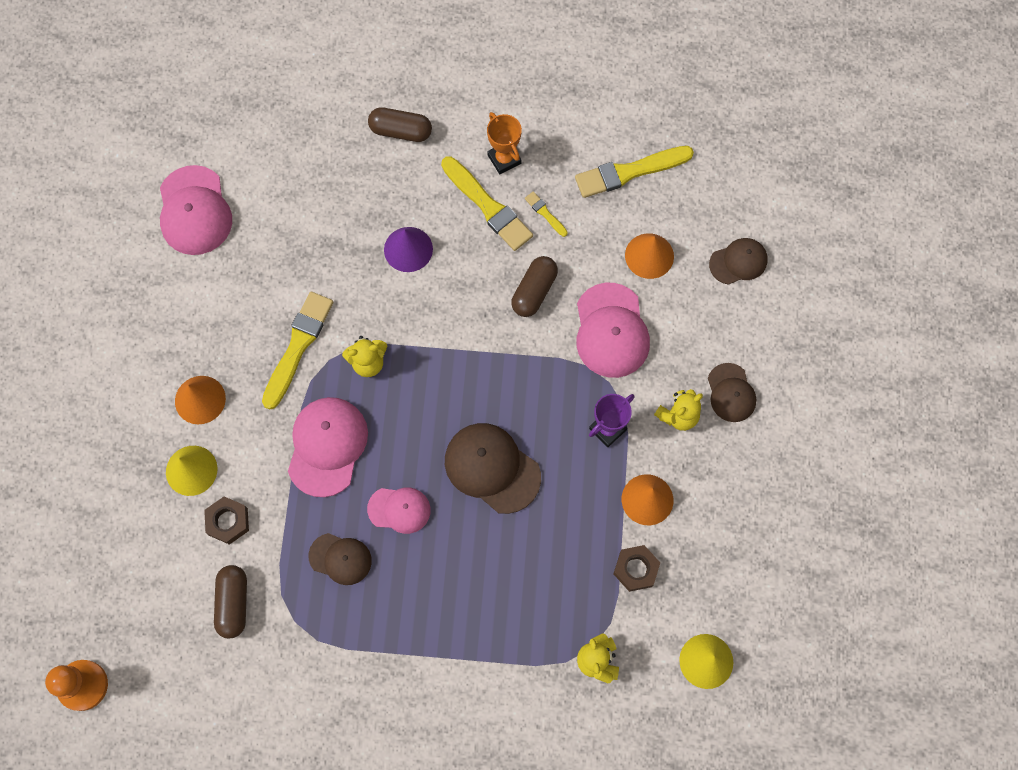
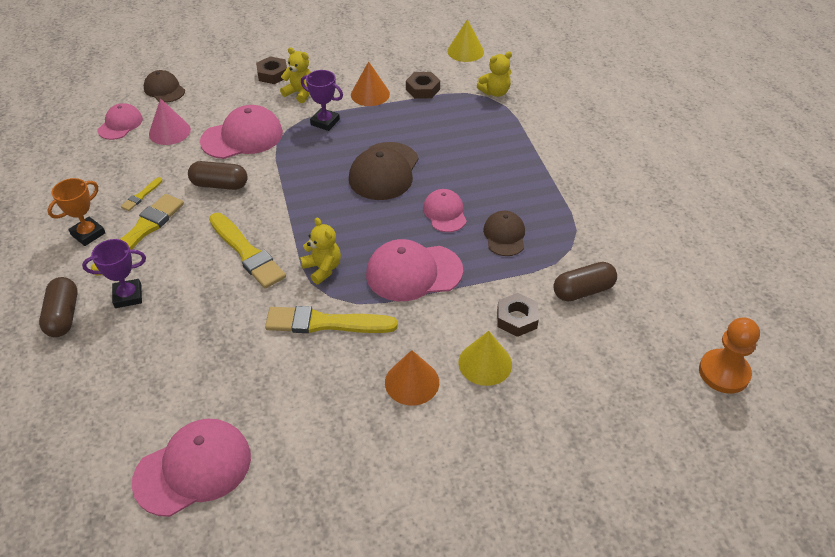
camera: 110 degrees left, 25 degrees down
(403, 185) = (128, 296): none -> purple trophy
(408, 249) = (198, 273): purple cone -> none
(629, 172) = (91, 157): yellow brush -> yellow brush (246, 252)
(649, 256) = (169, 132): orange cone -> pink cone
(681, 206) = (120, 124): none -> pink cap
(731, 393) = (273, 74): brown cap -> brown nut

